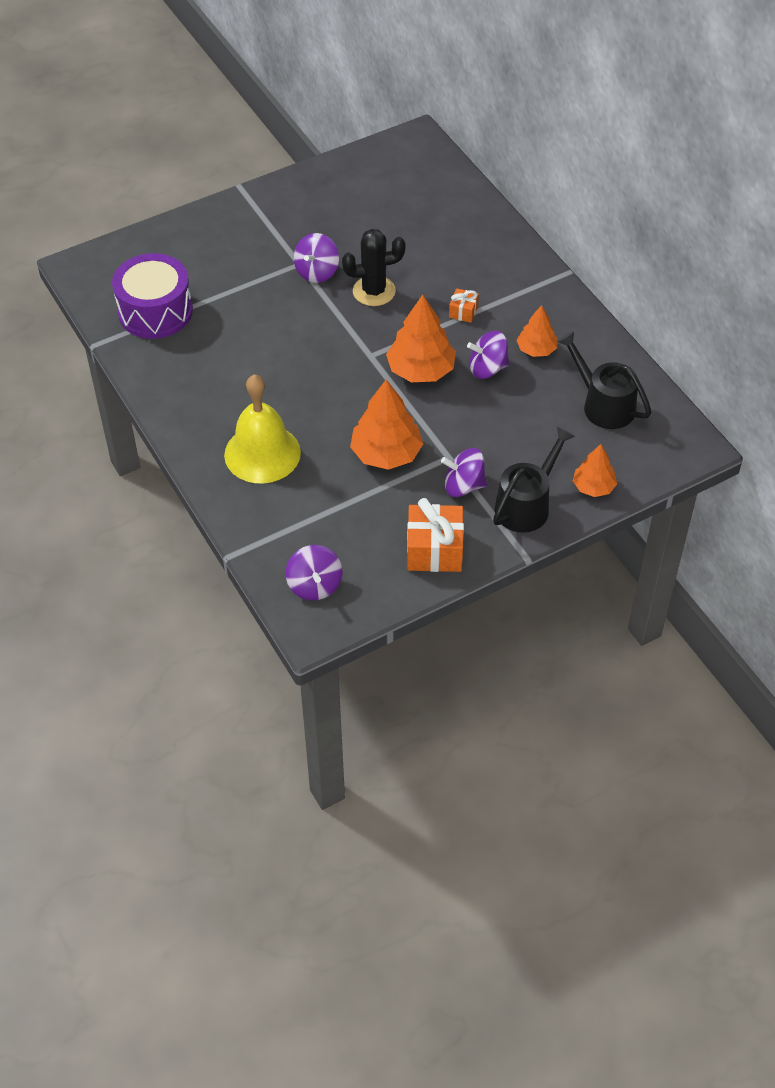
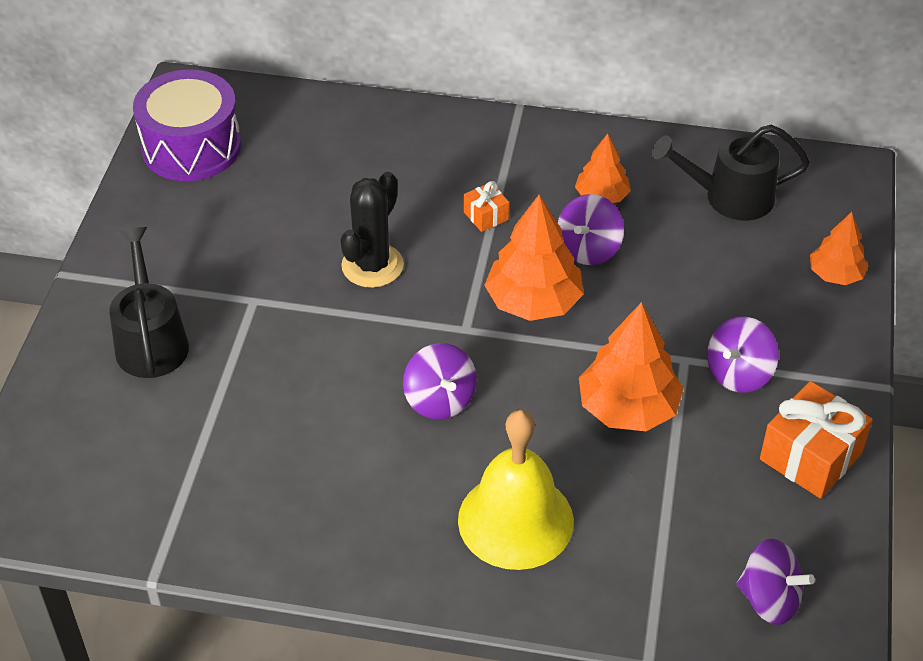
camera: 50 degrees left, 5 degrees down
(155, 311) = (170, 480): purple drum -> purple drum (191, 147)
(317, 272) = (285, 293): purple spinning top -> purple spinning top (440, 400)
(526, 505) = (813, 340): black watering can -> black watering can (151, 340)

